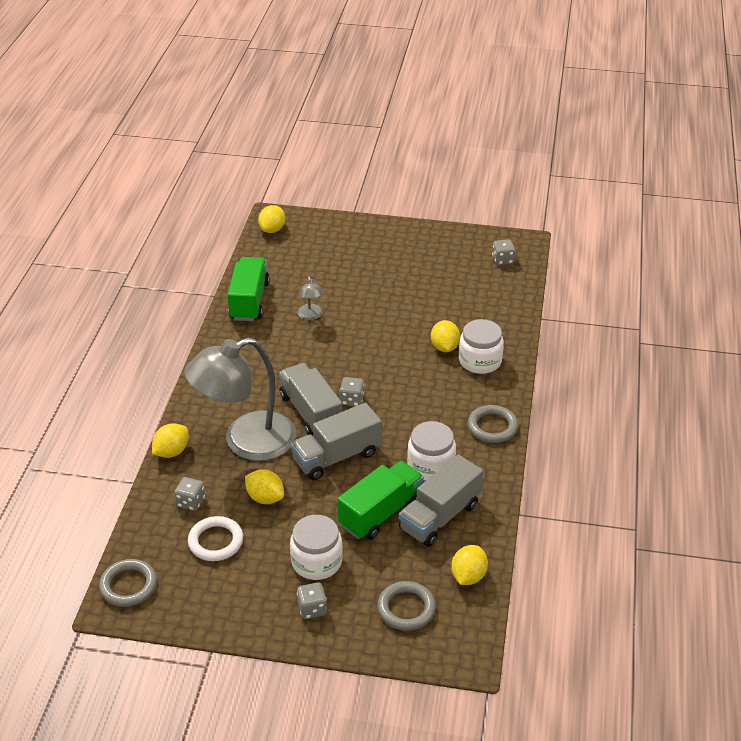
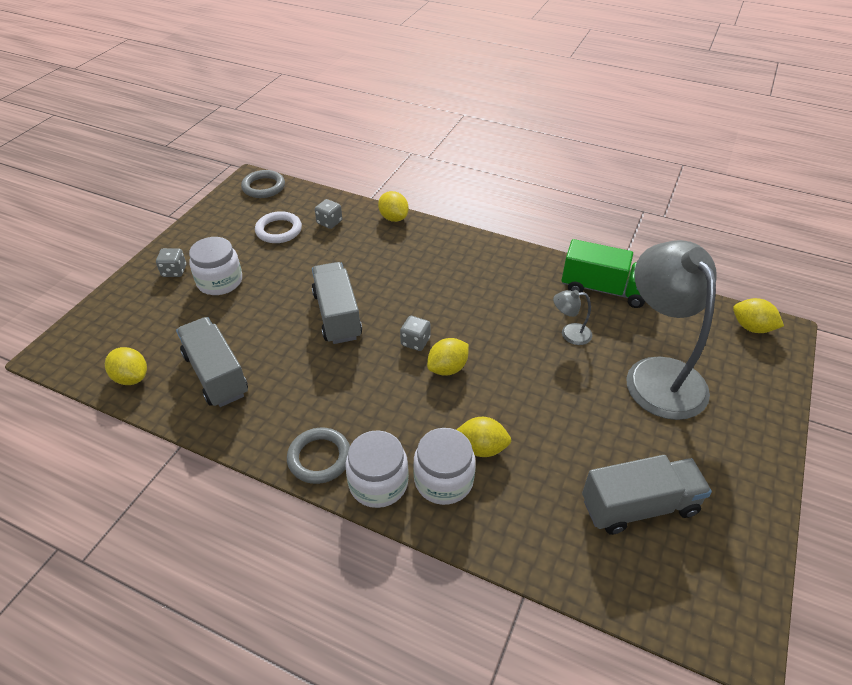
camera: 105 degrees right, 5 degrees up
(246, 442) = (386, 260): grey lamp -> grey lamp (658, 374)
(265, 498) = (310, 262): yellow lemon -> yellow lemon (447, 368)
(311, 412) = (408, 308): grey truck -> grey truck (639, 506)
(380, 513) = (248, 332): green truck -> none
(406, 608) = (130, 326): grey ring -> none
(431, 466) = (288, 384): white jar -> white jar (378, 483)
(502, 260) = (682, 585): grey dice -> none

